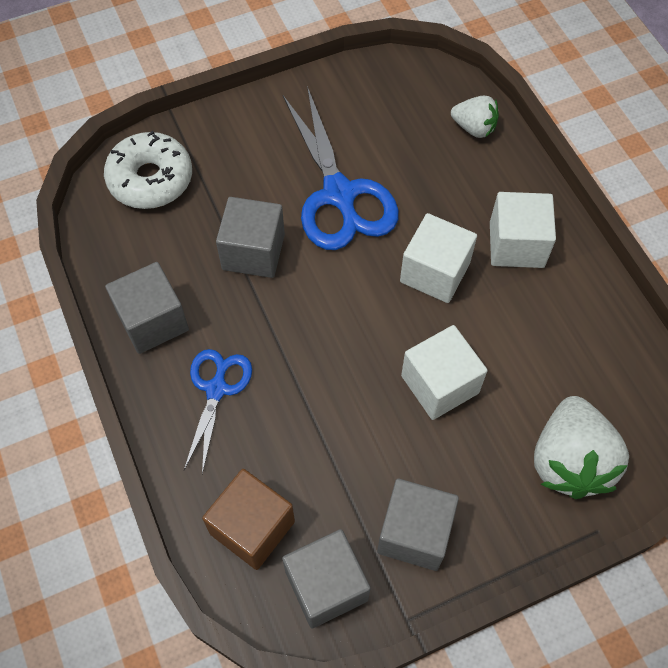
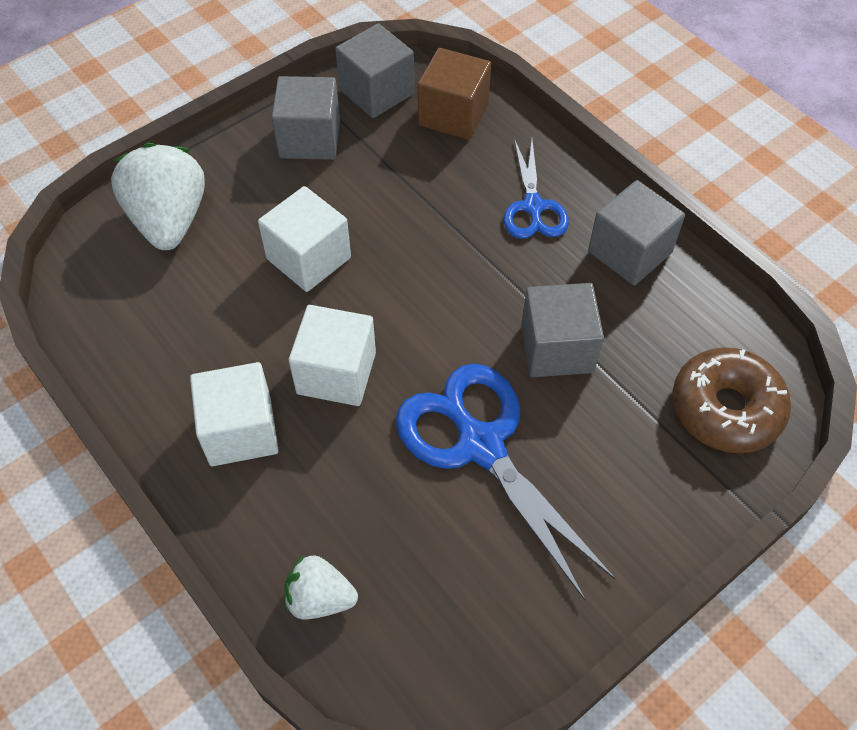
camera: 165 degrees right, 5 degrees down
(150, 179) = (726, 409): white donut -> brown donut

